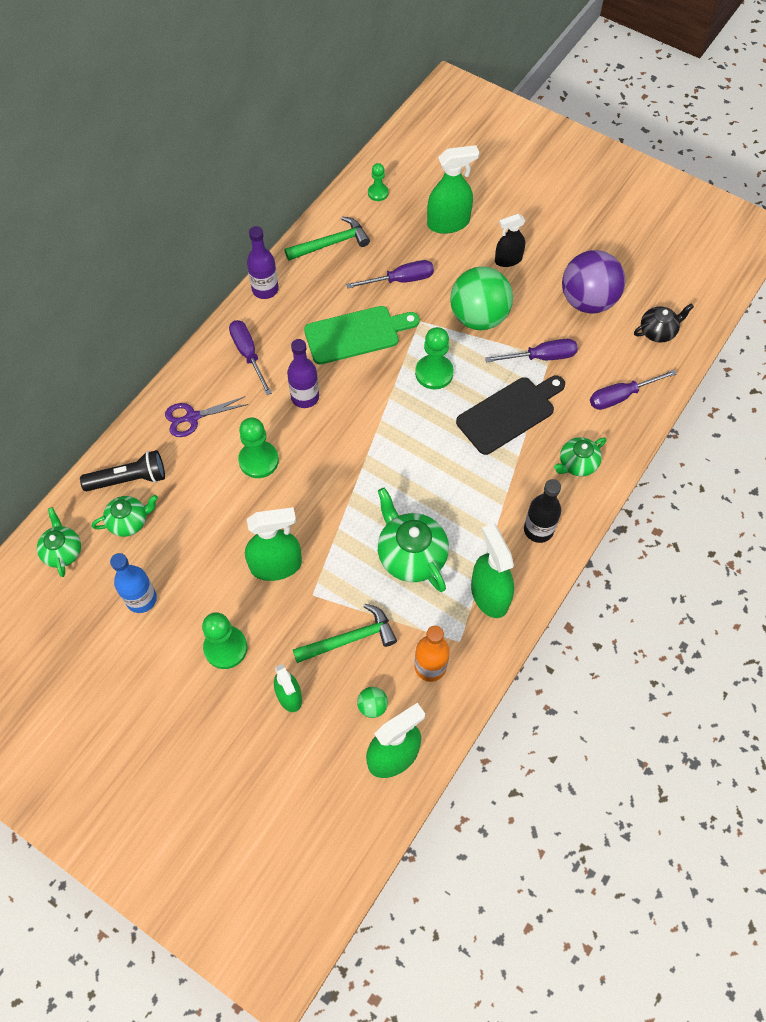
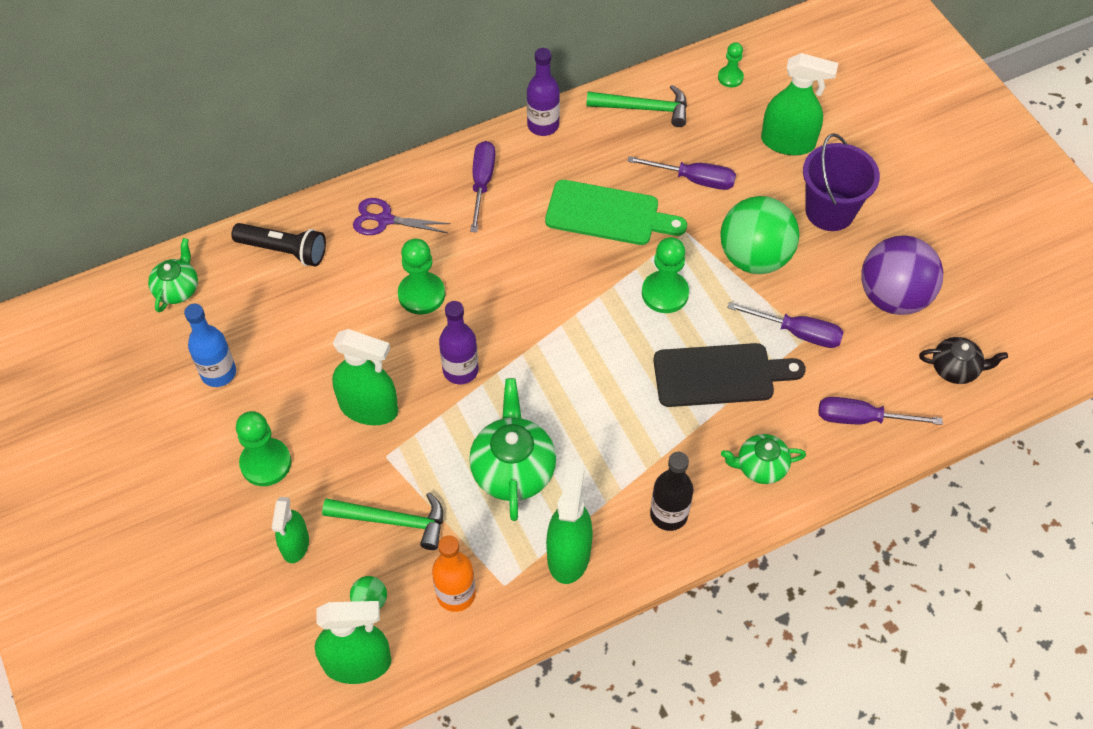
camera: 30 degrees right, 5 degrees down
(129, 521) = (257, 292): green teapot -> none
(305, 397) = (511, 253): purple bottle -> purple bottle (460, 370)
(508, 260) = (830, 211): black spray bottle -> purple bucket

